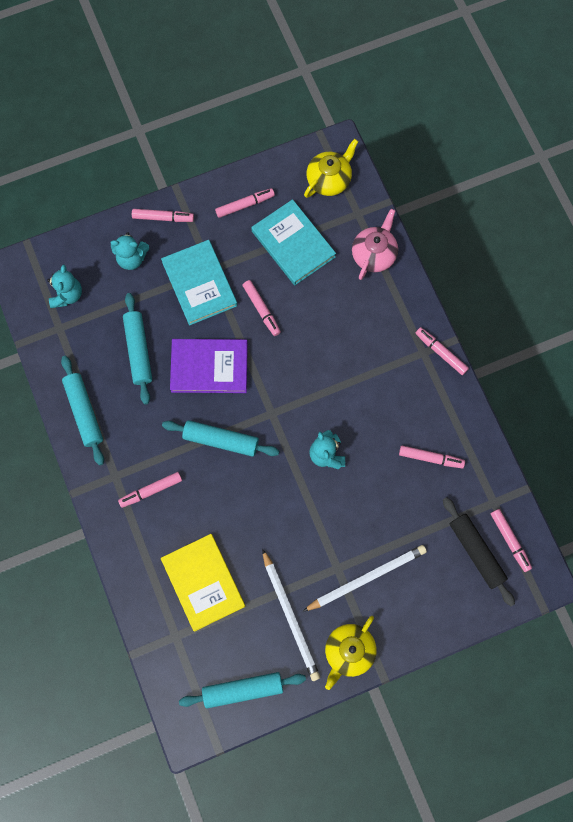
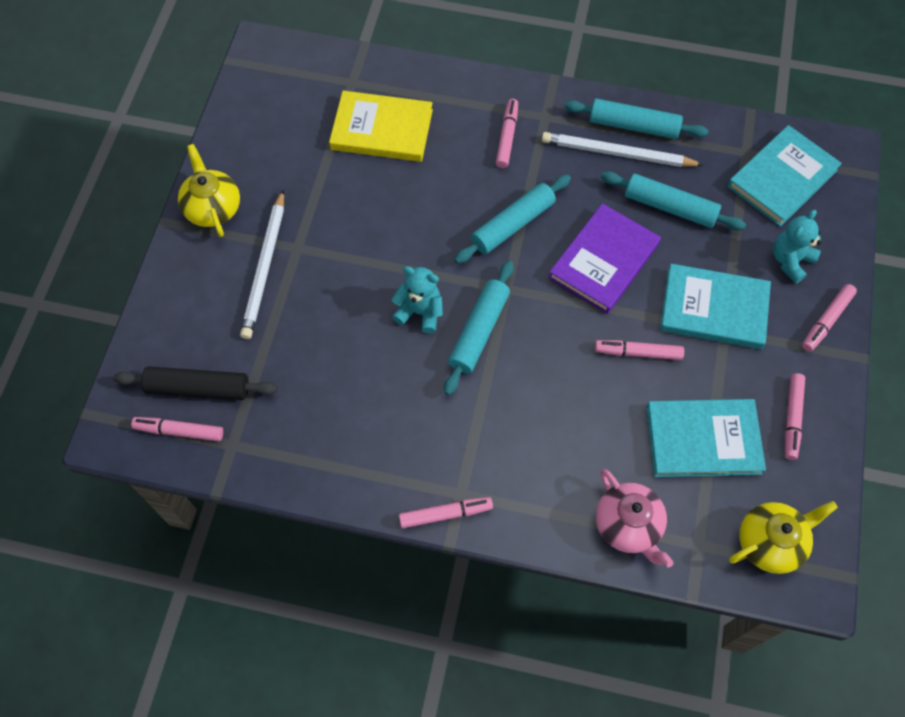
camera: 125 degrees right, 10 degrees down
(67, 295) = (782, 178): turquoise teddy bear -> turquoise book
(243, 689) = (259, 105): turquoise rolling pin -> turquoise rolling pin (479, 331)
(290, 616) = (288, 180): white pencil -> white pencil (617, 153)
(329, 179) = (771, 542): yellow teapot -> yellow teapot turned 105 degrees counterclockwise
(430, 458) = (332, 413): pink marker -> none

